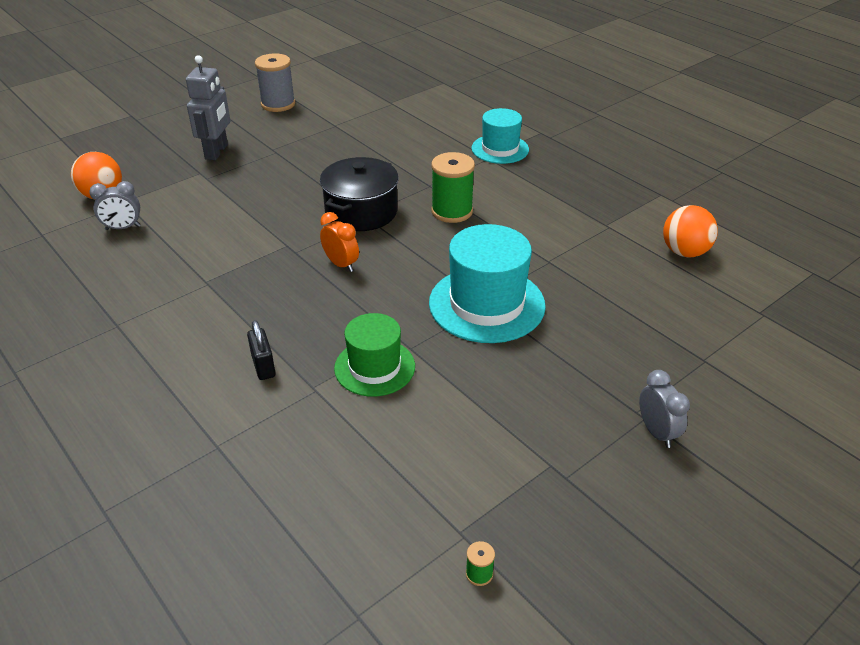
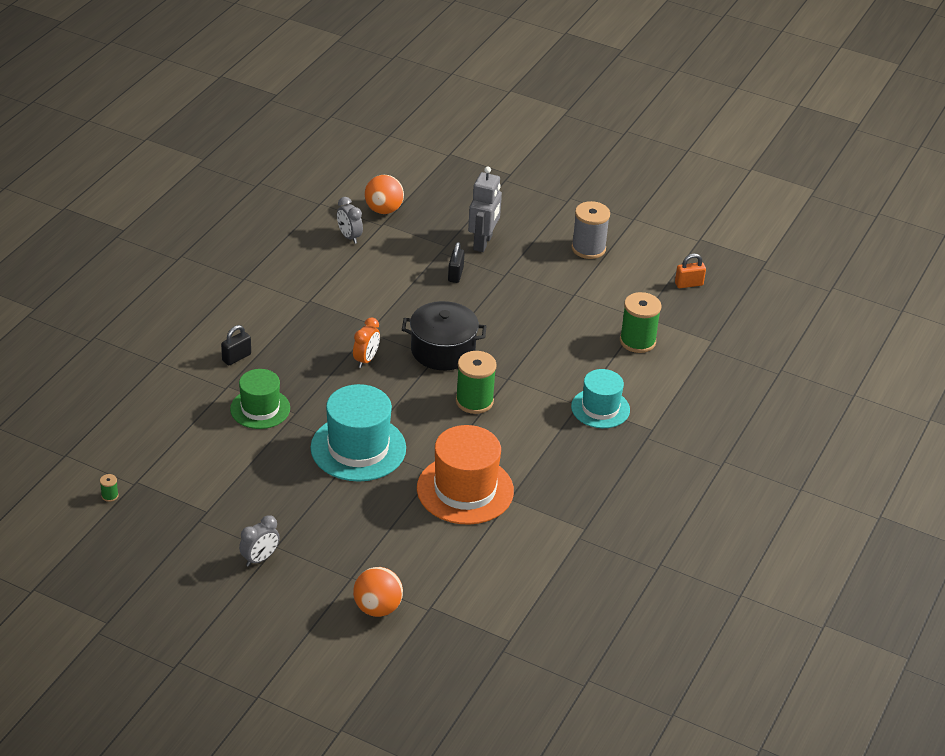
camera: 65 degrees right, 0 degrees up
(217, 152) = (483, 243): grey robot -> grey robot turned 60 degrees counterclockwise
(250, 178) = (455, 274): none -> black padlock
(365, 75) = (689, 284): none -> orange padlock
(421, 112) = (637, 341): none -> green spool
(583, 248) = (465, 490): none -> orange hat
(684, 252) = (494, 553): orange ball -> orange ball (377, 608)

